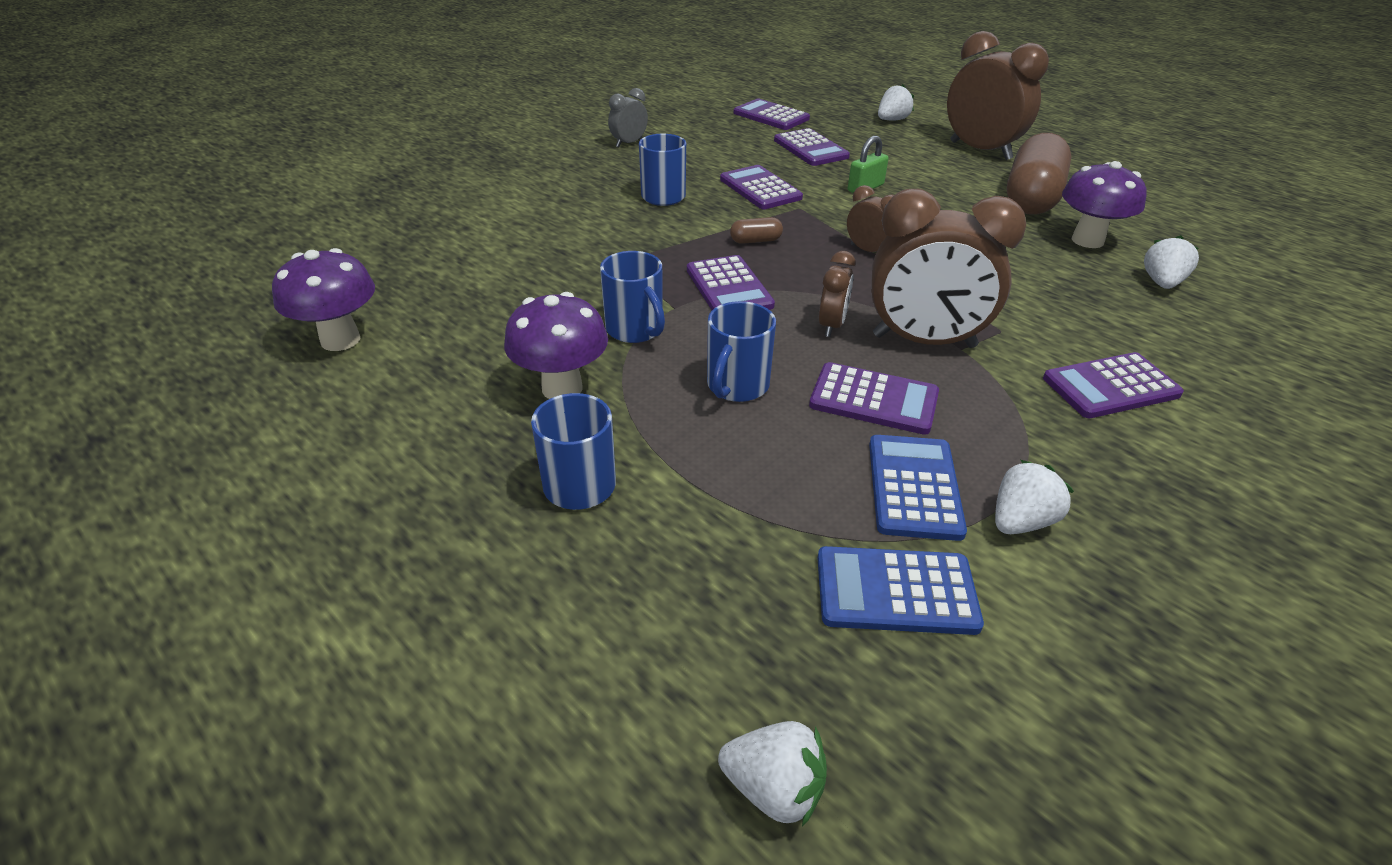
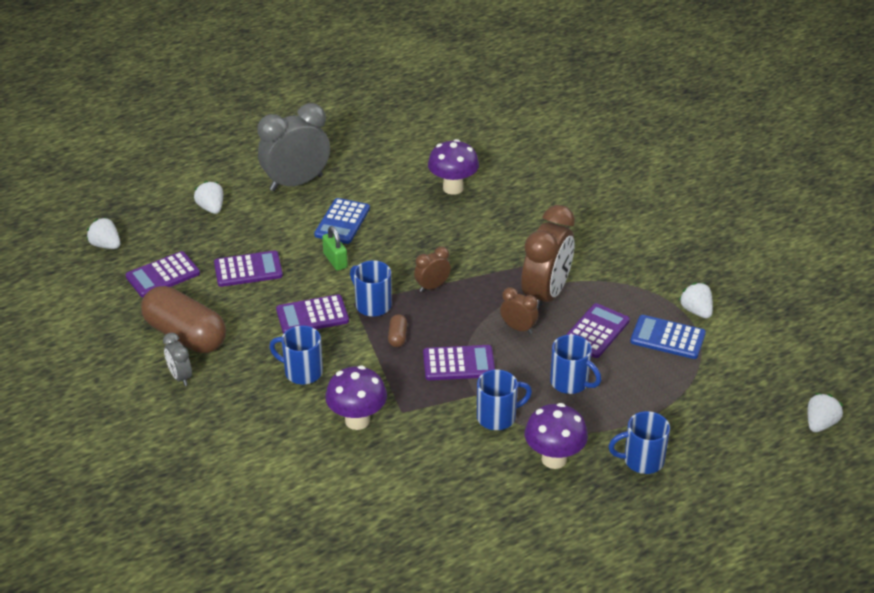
camera: 75 degrees left, 0 degrees up
(340, 340) = (467, 571): purple mushroom -> purple mushroom (357, 420)
(803, 218) = (372, 305): none -> blue mug
(896, 591) = (732, 364): blue calculator -> blue calculator (342, 222)
(980, 151) = (296, 183): brown clock -> grey clock
(1031, 198) = (385, 188): brown capsule -> brown capsule (185, 335)
(1111, 387) = (605, 242): purple calculator -> none
(1161, 283) = (512, 181): white strawberry -> white strawberry (106, 245)

